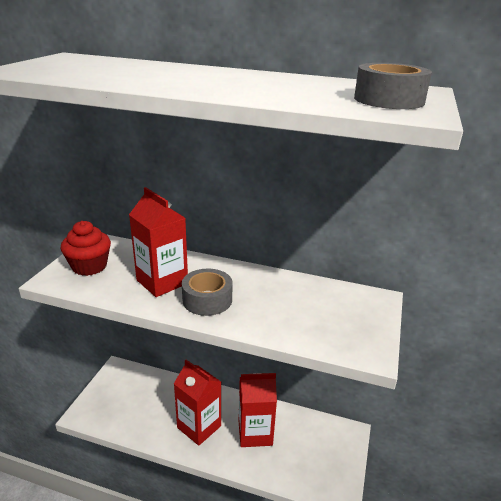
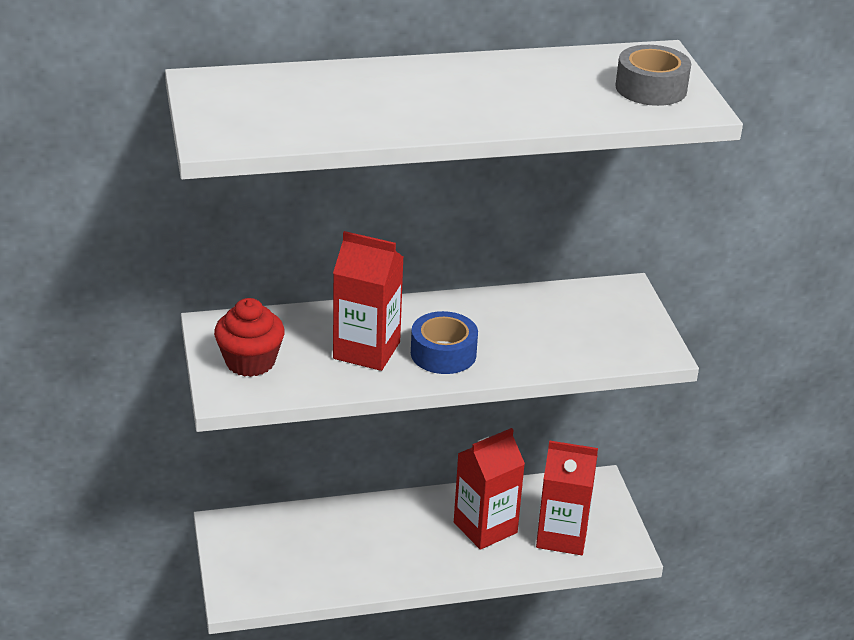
camera: 30 degrees left, 5 degrees up
(199, 427) = (408, 548): red carton -> red carton (562, 536)
(207, 300) = (443, 353): grey tape -> blue tape

